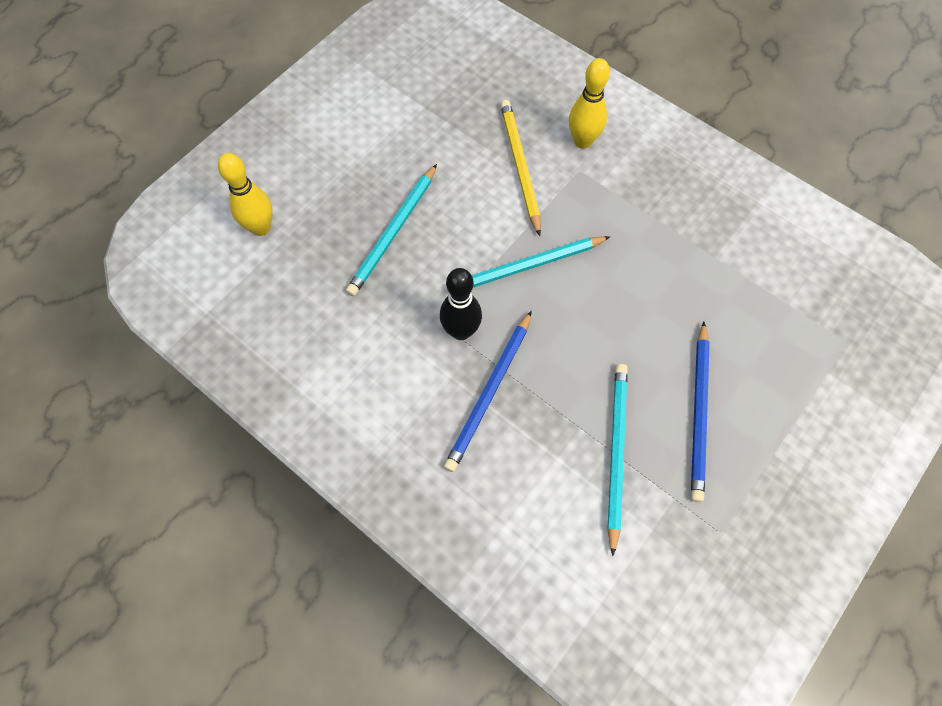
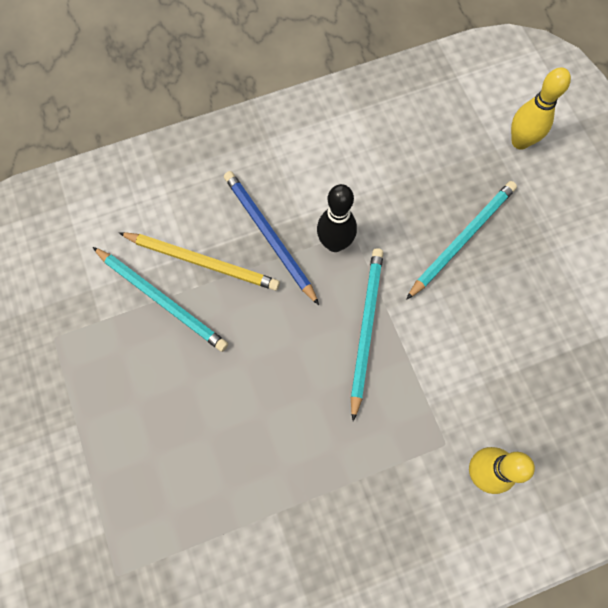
camera: 120 degrees right, 5 degrees up
(394, 232) = (462, 239): turquoise pencil -> turquoise pencil turned 75 degrees clockwise
(520, 167) = (479, 388): yellow pencil -> yellow pencil (202, 261)
(699, 412) = (148, 387): blue pencil -> none

